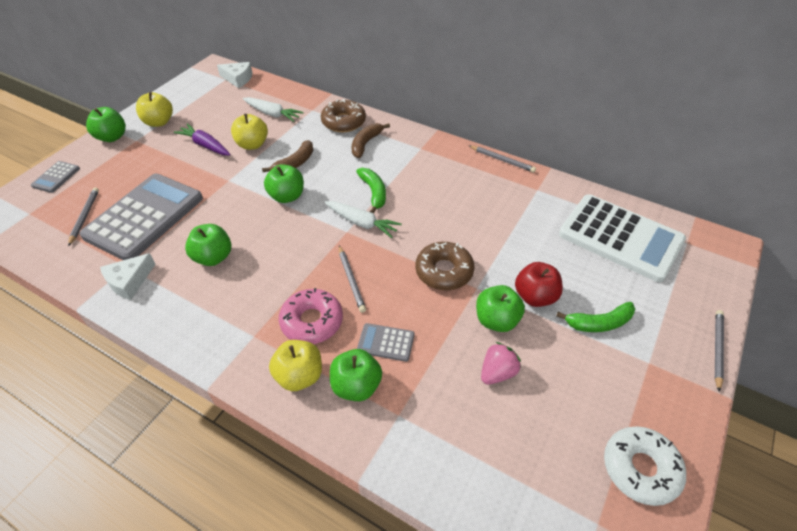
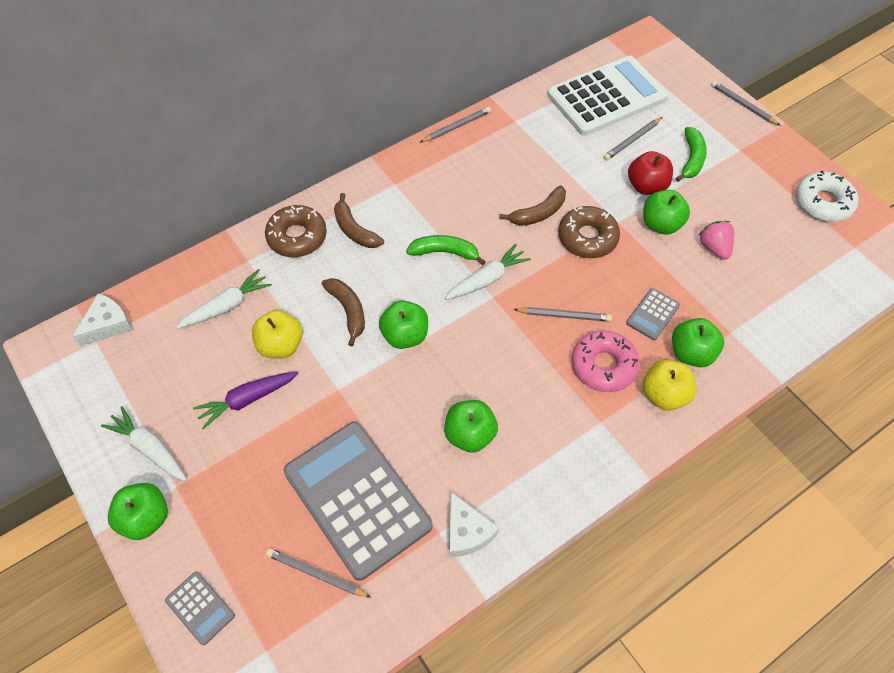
camera: 65 degrees left, 10 degrees up
(159, 122) = (150, 448): yellow apple -> white carrot
(448, 232) = (538, 213): none -> brown banana
(583, 270) = (632, 140): none -> grey pencil

